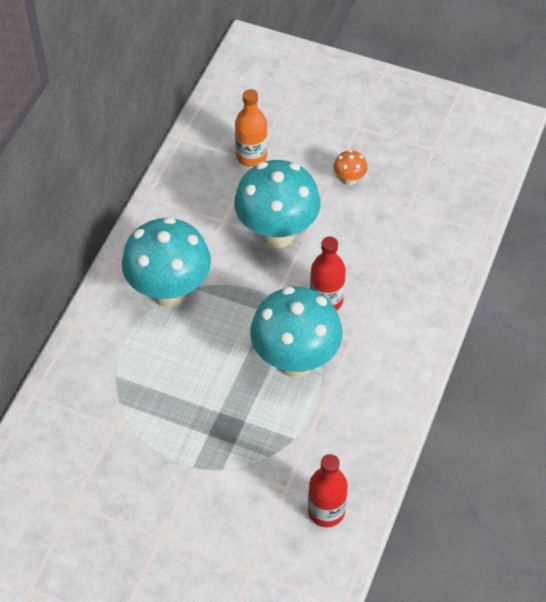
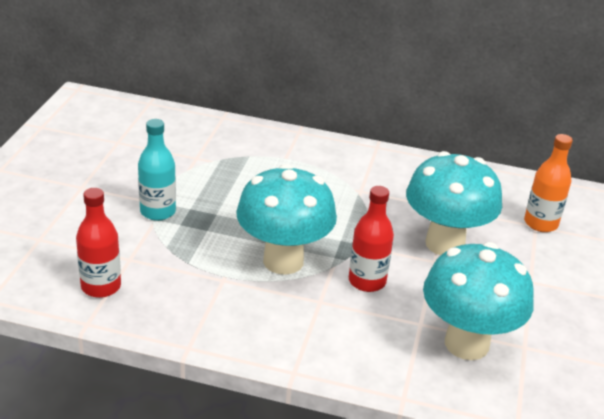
camera: 80 degrees right, 20 degrees down
(169, 292) = (348, 180): turquoise mushroom -> turquoise mushroom (466, 344)
(211, 463) = (158, 211): none -> turquoise bottle
(349, 180) = (545, 296): orange mushroom -> none

